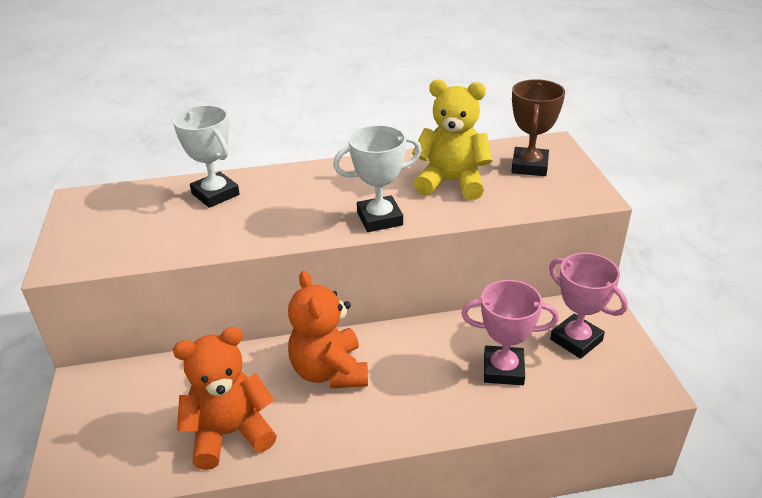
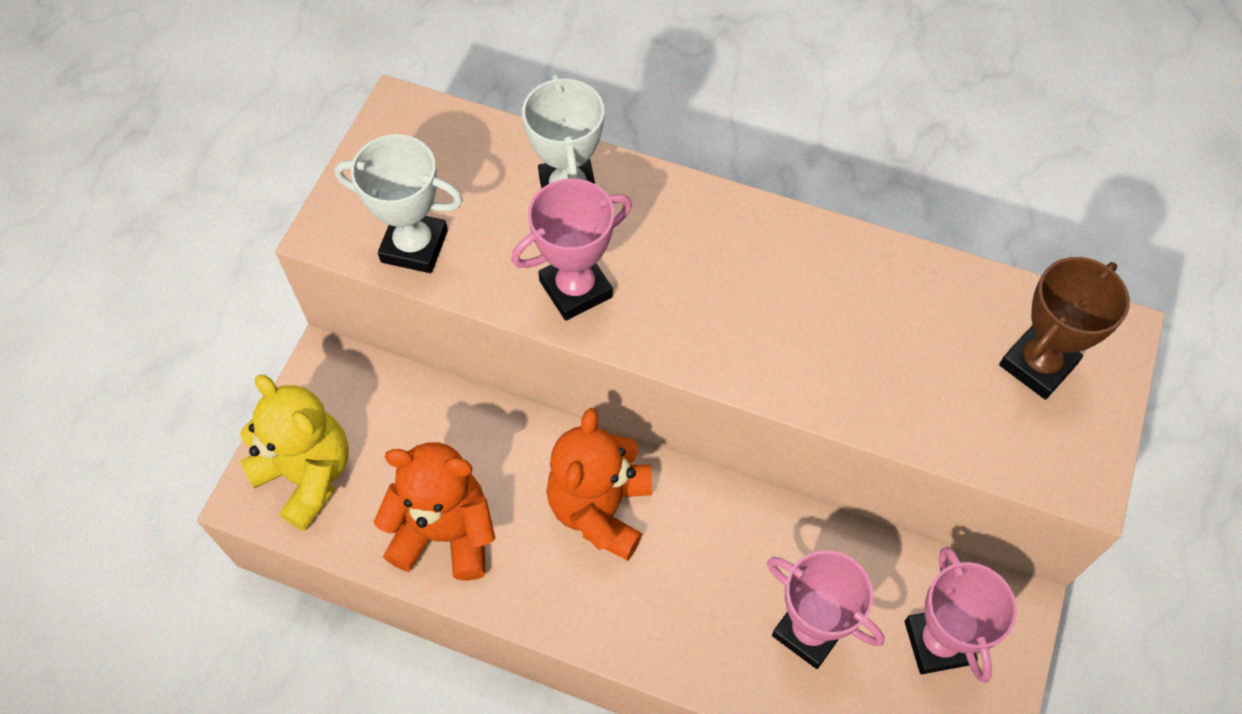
camera: 30 degrees right, 25 degrees up
(251, 229) = (575, 289): none -> pink trophy
(379, 218) = (749, 359): white trophy -> white trophy (414, 246)
(452, 182) = (897, 339): yellow teddy bear -> yellow teddy bear (307, 475)

